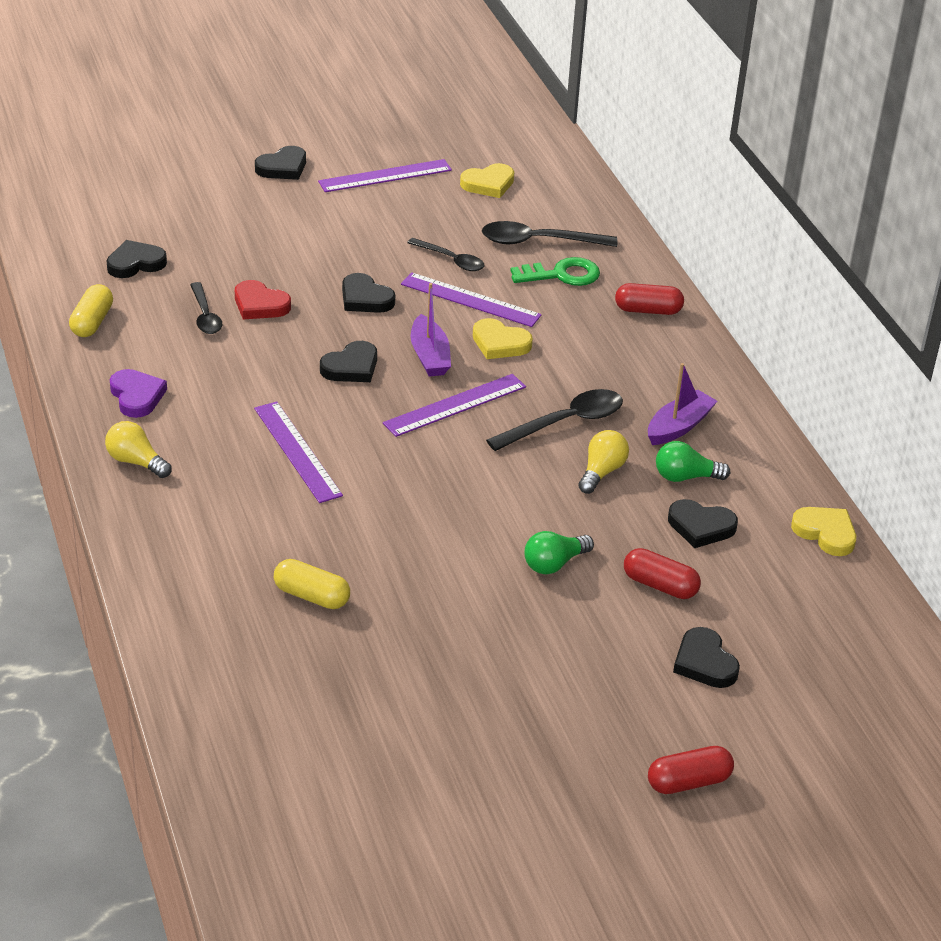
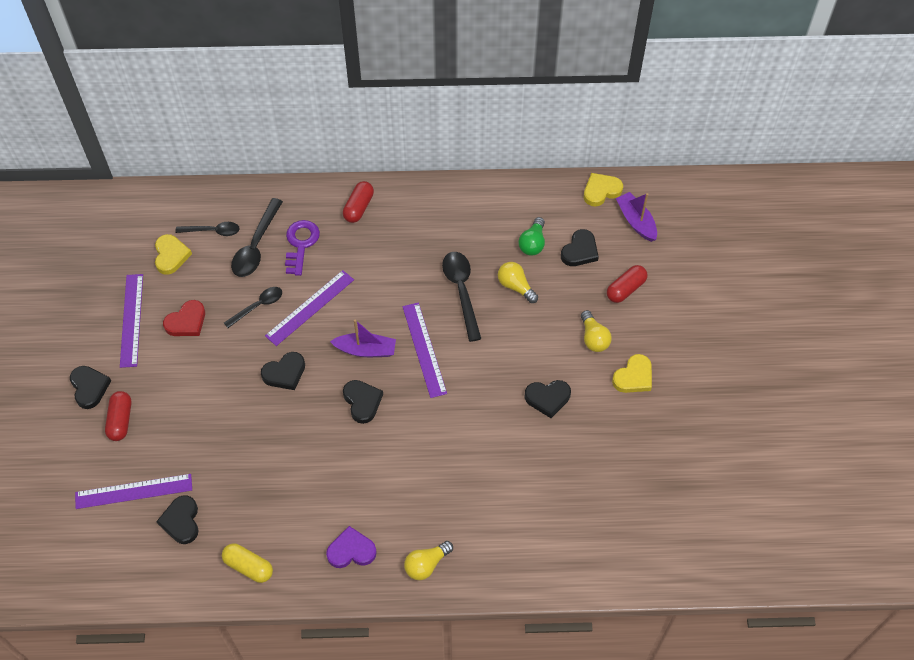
camera: 70 degrees left, 20 degrees up
(205, 316) = (268, 484): black spoon -> black spoon (213, 231)
(260, 305) = (268, 444): red heart -> red heart (186, 321)
(297, 451) = (445, 458): purple ruler -> purple ruler (134, 491)
(311, 596) = (591, 482): yellow capsule -> none
(500, 343) = (366, 304): yellow heart -> yellow heart (633, 377)
(554, 564) = (593, 338): green light bulb -> yellow light bulb
(562, 275) = (300, 244): green key -> purple key
(678, 427) = (484, 231): purple boat -> purple boat (636, 221)
(688, 782) = (782, 326): red capsule -> red capsule (120, 420)
(704, 662) = (693, 288): black heart -> black heart (547, 398)

